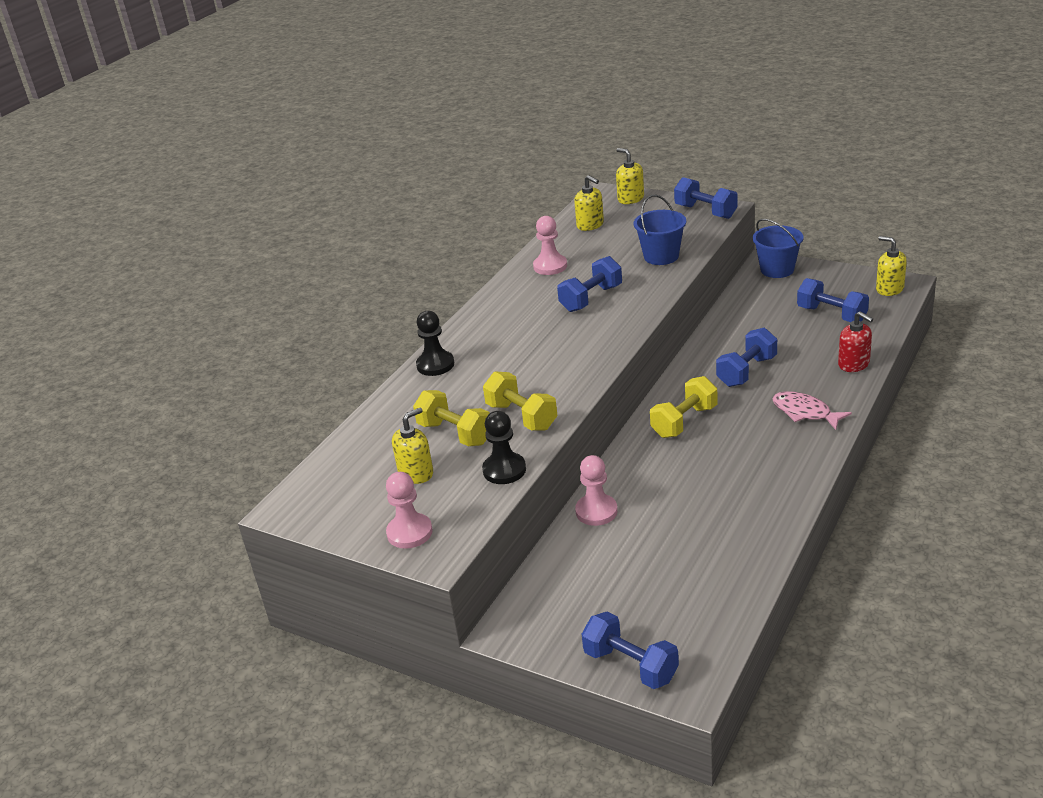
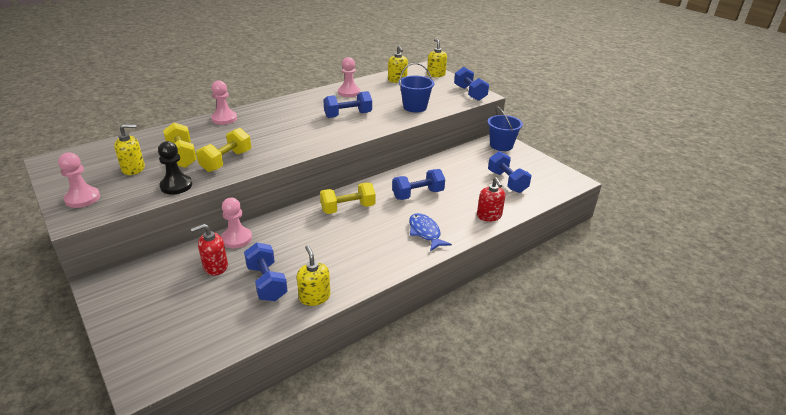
camera: 20 degrees right, 0 degrees up
(435, 365) = (224, 119): black pawn -> pink pawn
(521, 416) = (226, 161): yellow dumbbell -> yellow dumbbell turned 45 degrees clockwise
(612, 551) = (215, 266): none -> red soap dispenser
(630, 665) = (133, 344): blue dumbbell -> blue dumbbell (266, 283)
(805, 412) = (425, 232): pink fish -> blue fish
(889, 289) = (561, 180): yellow soap dispenser -> yellow soap dispenser (314, 297)

